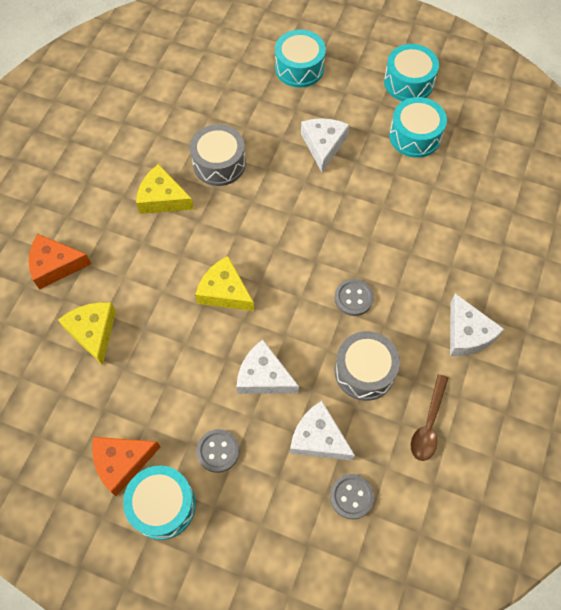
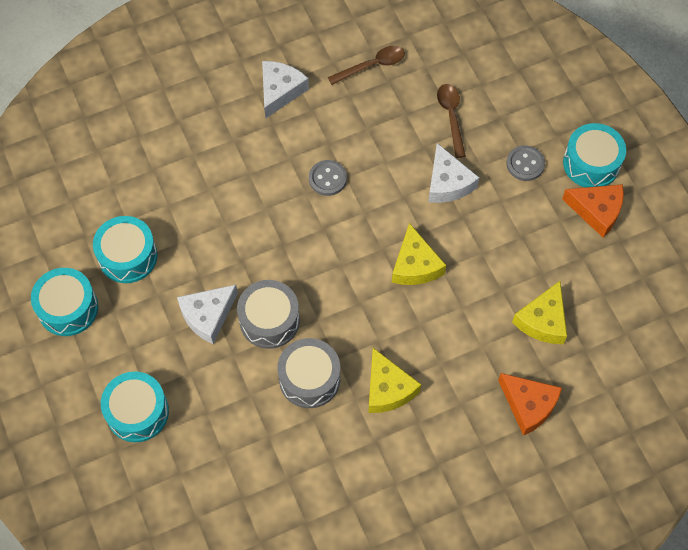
camera: 135 degrees left, 0 degrees up
(318, 438) = (451, 116): white cheese -> brown spoon
(351, 496) = (465, 70): grey button -> none
(364, 371) = (376, 128): grey drum -> grey drum (269, 320)

